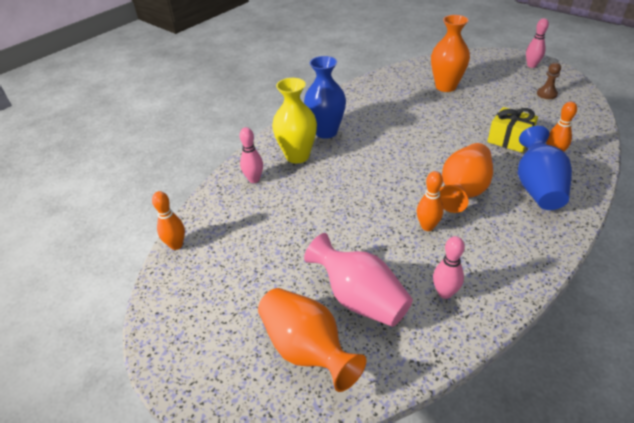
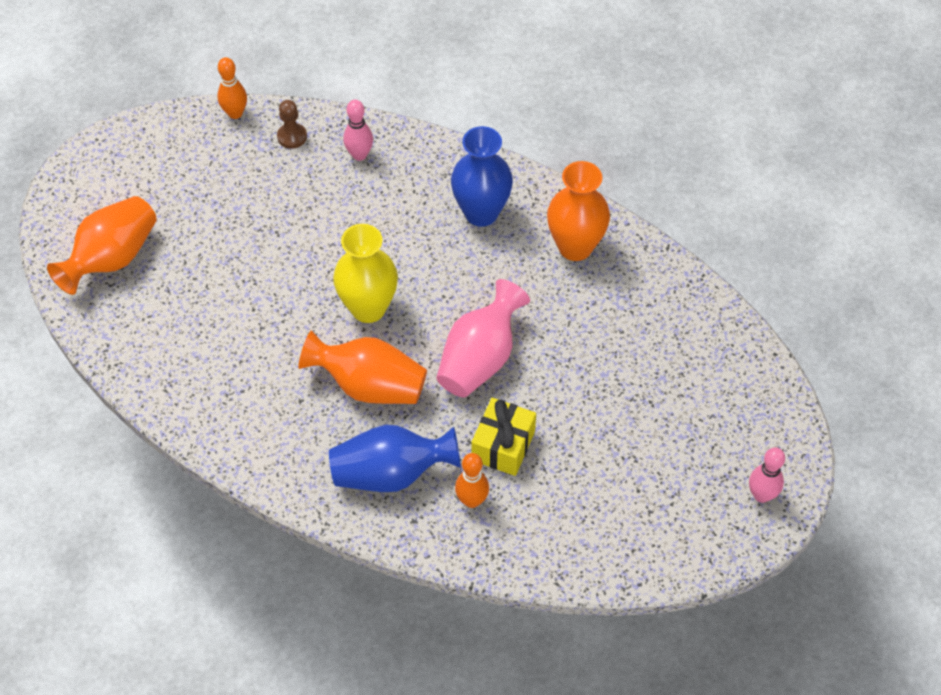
camera: 75 degrees right, 15 degrees up
(297, 156) = (417, 190): yellow vase -> yellow vase (368, 308)
(360, 298) = (178, 293): pink vase -> pink vase (480, 358)
(427, 226) = (296, 348): orange bowling pin -> none
(445, 86) = (649, 359): orange vase -> orange vase (575, 247)
(445, 293) = (194, 369): pink bowling pin -> none
(546, 94) = (656, 510): brown pawn -> brown pawn (292, 136)

